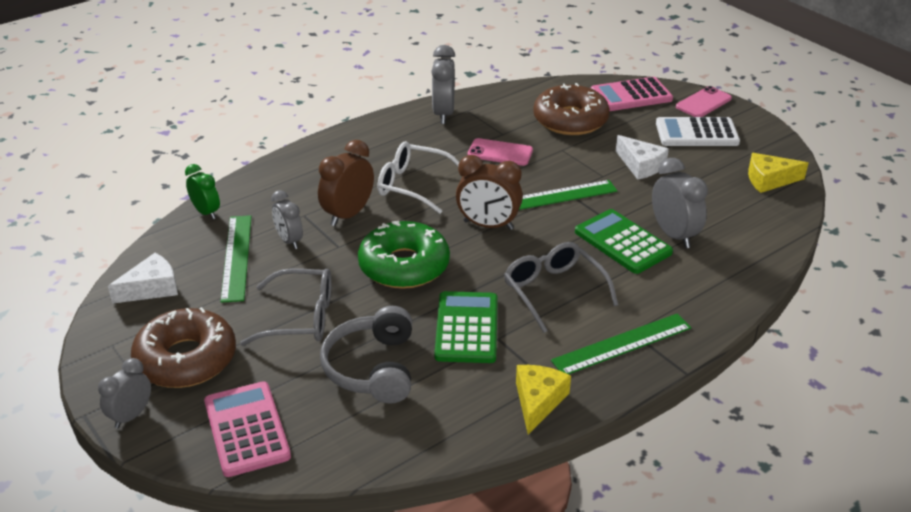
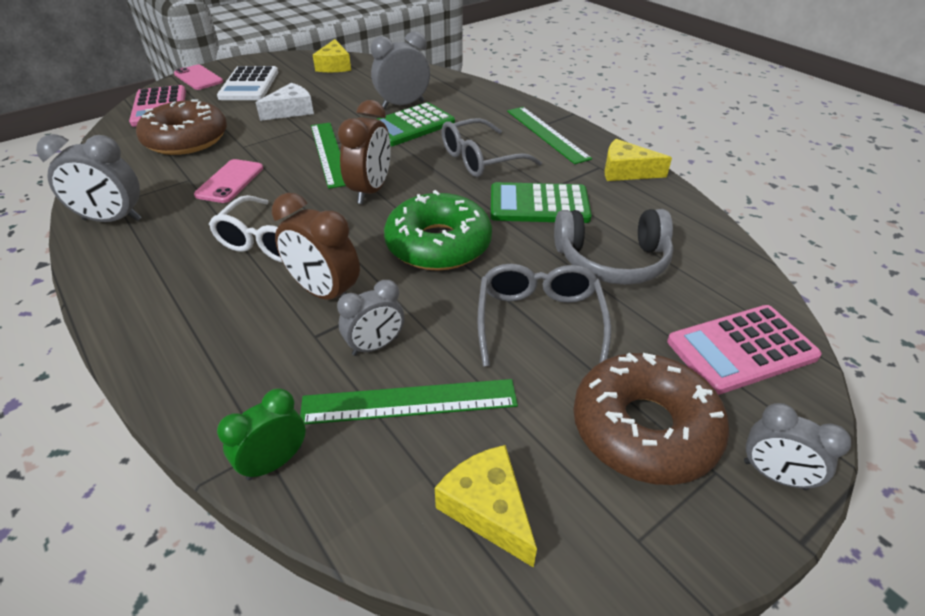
camera: 90 degrees left, 5 degrees up
(151, 288) = (487, 508): white cheese -> yellow cheese

